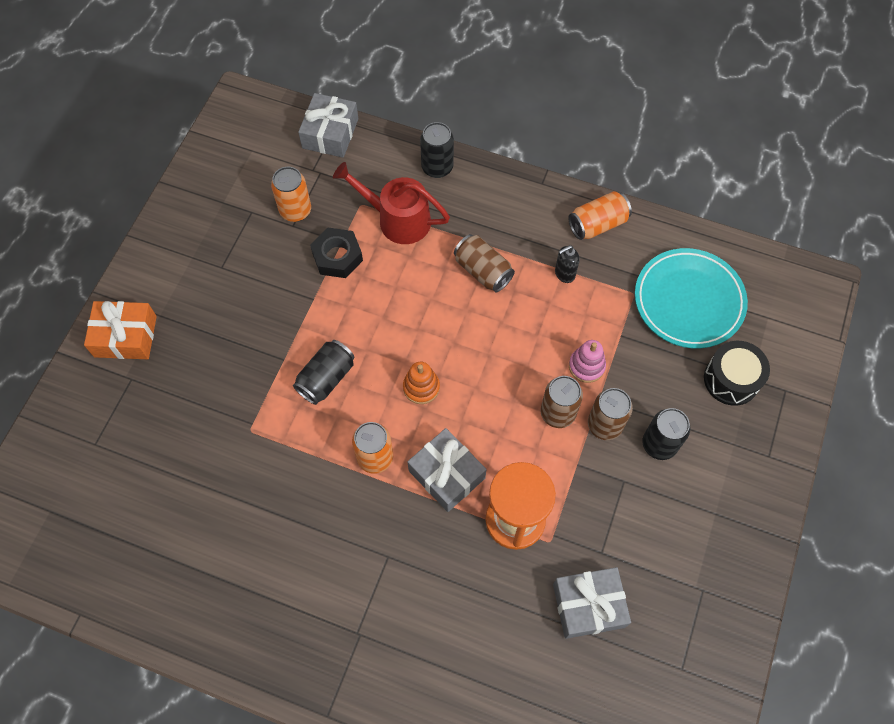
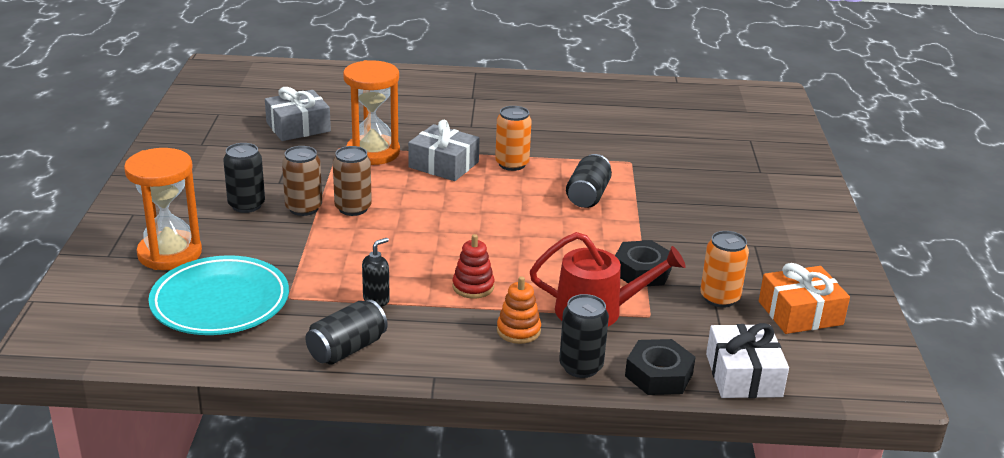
camera: 160 degrees right, 35 degrees down
(125, 336) = (793, 191): orange gift -> orange gift (800, 313)
(330, 133) = (743, 375): grey gift -> white gift
(387, 147) = (658, 375): none -> black nut
(421, 387) = (494, 204): orange stacking toy -> orange stacking toy (518, 330)
(483, 271) = (473, 287): brown can -> red stacking toy
(586, 366) = (331, 239): pink stacking toy -> none
(597, 224) = (347, 349): orange can -> black can
(731, 379) = (170, 253): black drum -> orange hourglass

